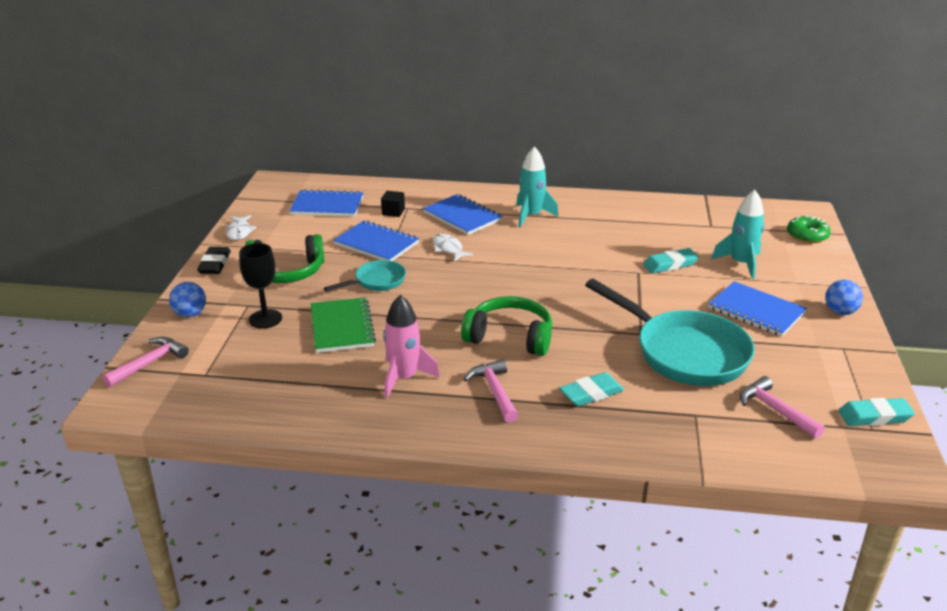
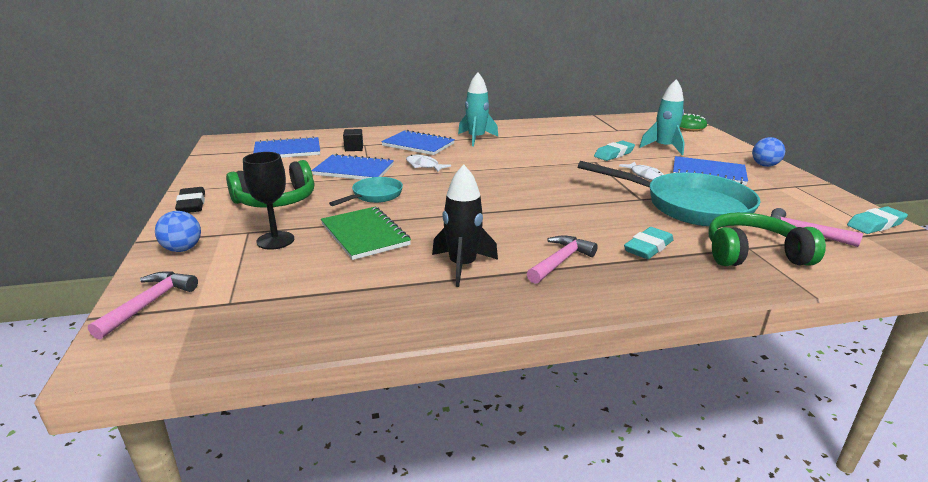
camera: 20 degrees left, 5 degrees down
(239, 232) = (206, 177): white fish -> white fish (645, 175)
(404, 378) = (462, 266): pink rocket -> black rocket
(494, 391) = (560, 261): pink hammer -> pink hammer turned 75 degrees clockwise
(510, 337) = (534, 217): green headphones -> green headphones (753, 254)

